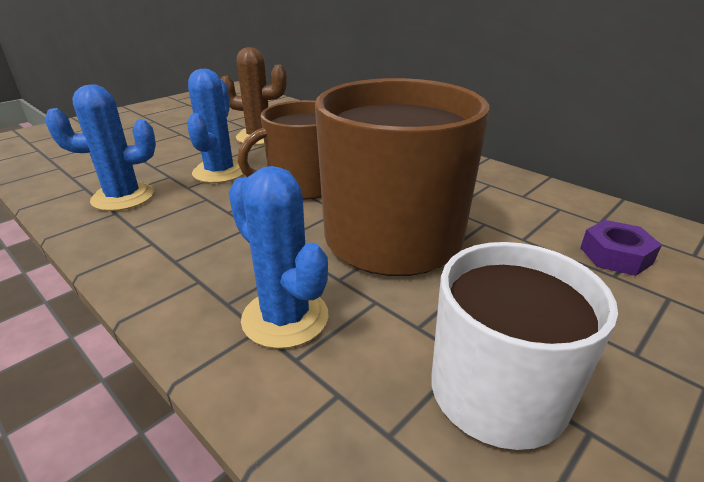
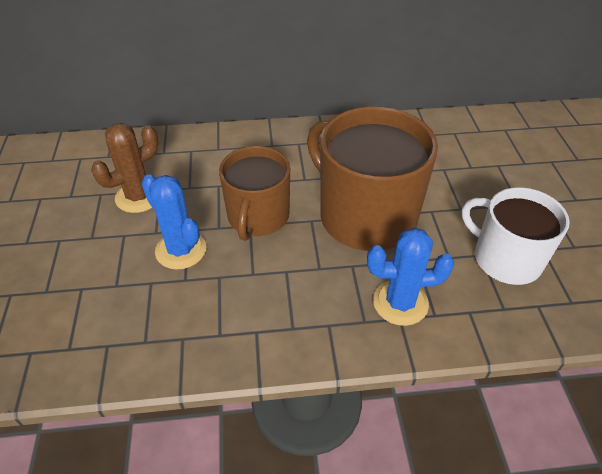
camera: 50 degrees left, 15 degrees up
(123, 197) = (159, 325): blue cactus -> none
(615, 255) = (459, 154): purple nut -> none

